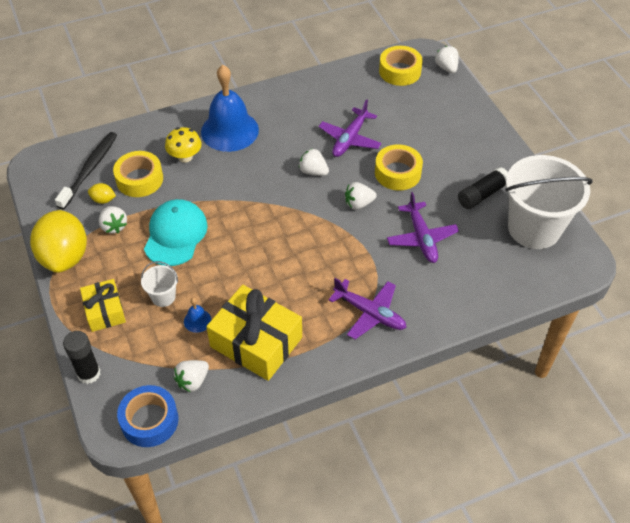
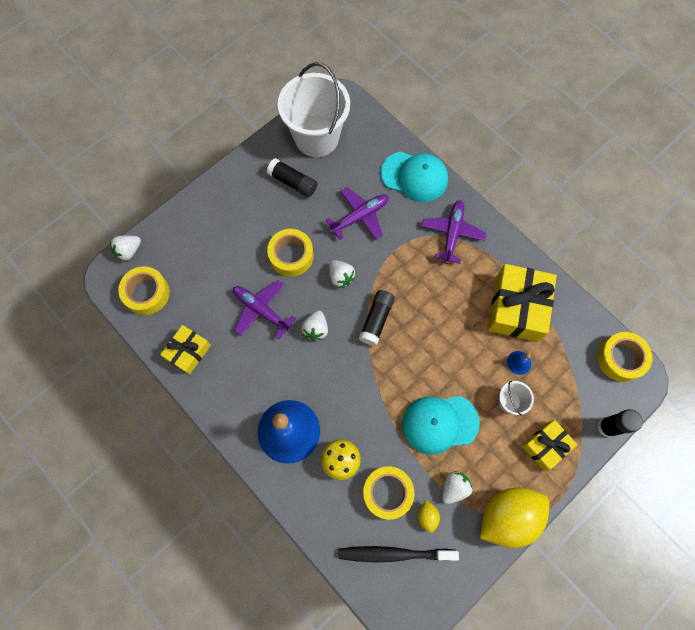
camera: 110 degrees left, 20 degrees up
(149, 420) = (620, 358): blue tape -> yellow tape
(193, 381) = (573, 341): white strawberry -> none
(300, 218) = (376, 320): none -> black glue stick
(333, 85) = (188, 352): none -> yellow gift
(350, 139) = (261, 310): purple plane -> purple plane turned 150 degrees counterclockwise
(455, 302) = (414, 176): none -> turquoise cap

